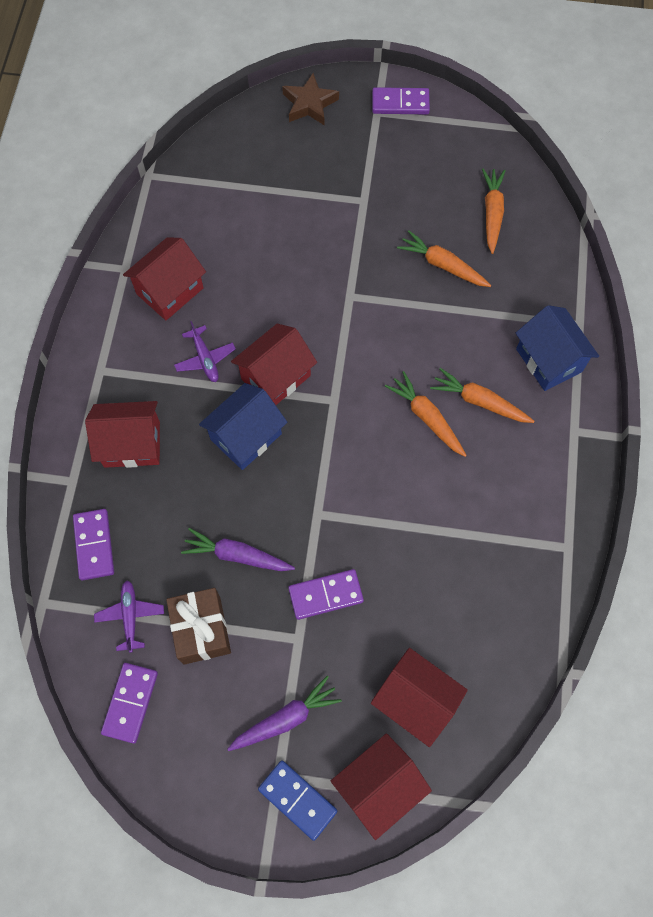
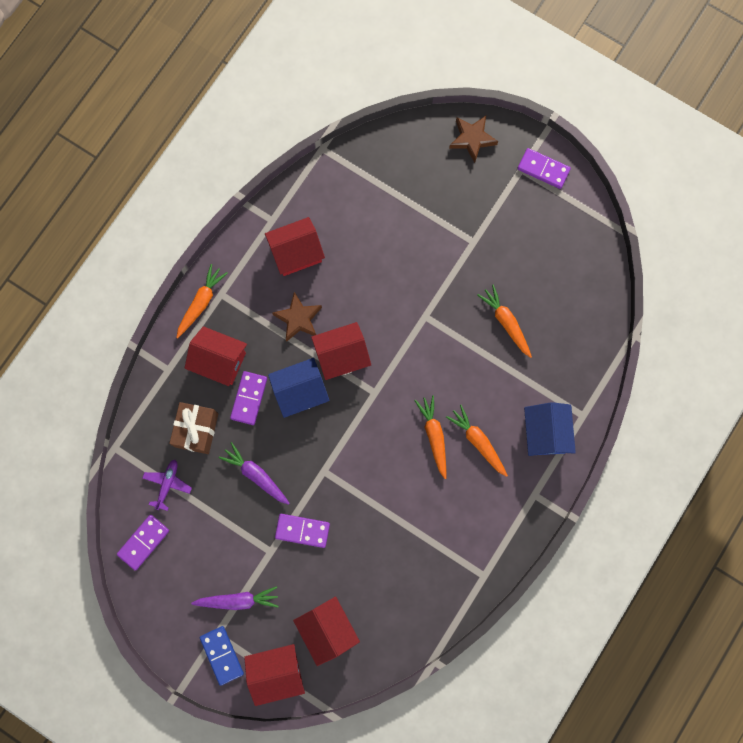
camera: 25 degrees right, 10 degrees up
(94, 545) = (164, 423): purple domino -> purple domino (249, 398)
(202, 630) = (210, 515): brown gift -> brown gift (197, 430)
(205, 358) = (298, 319): purple plane -> brown star
(492, 213) = (565, 296): orange carrot -> orange carrot (201, 303)

